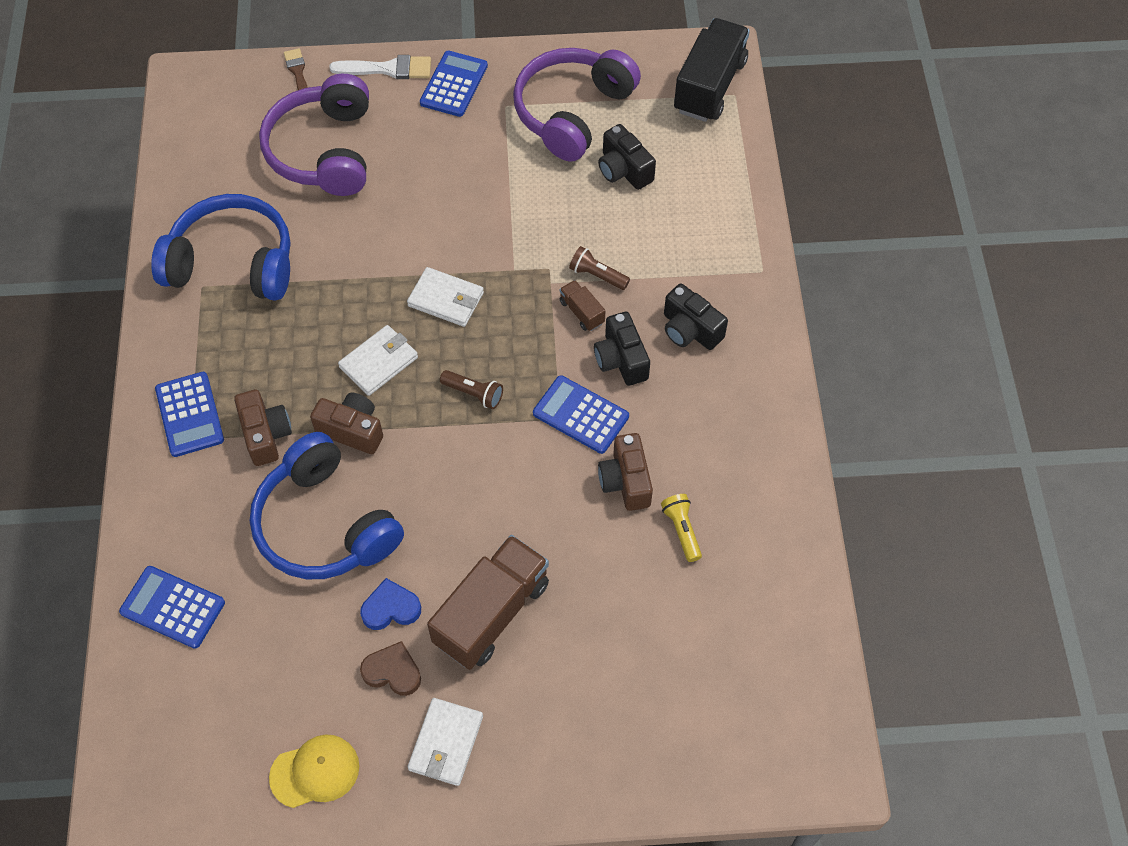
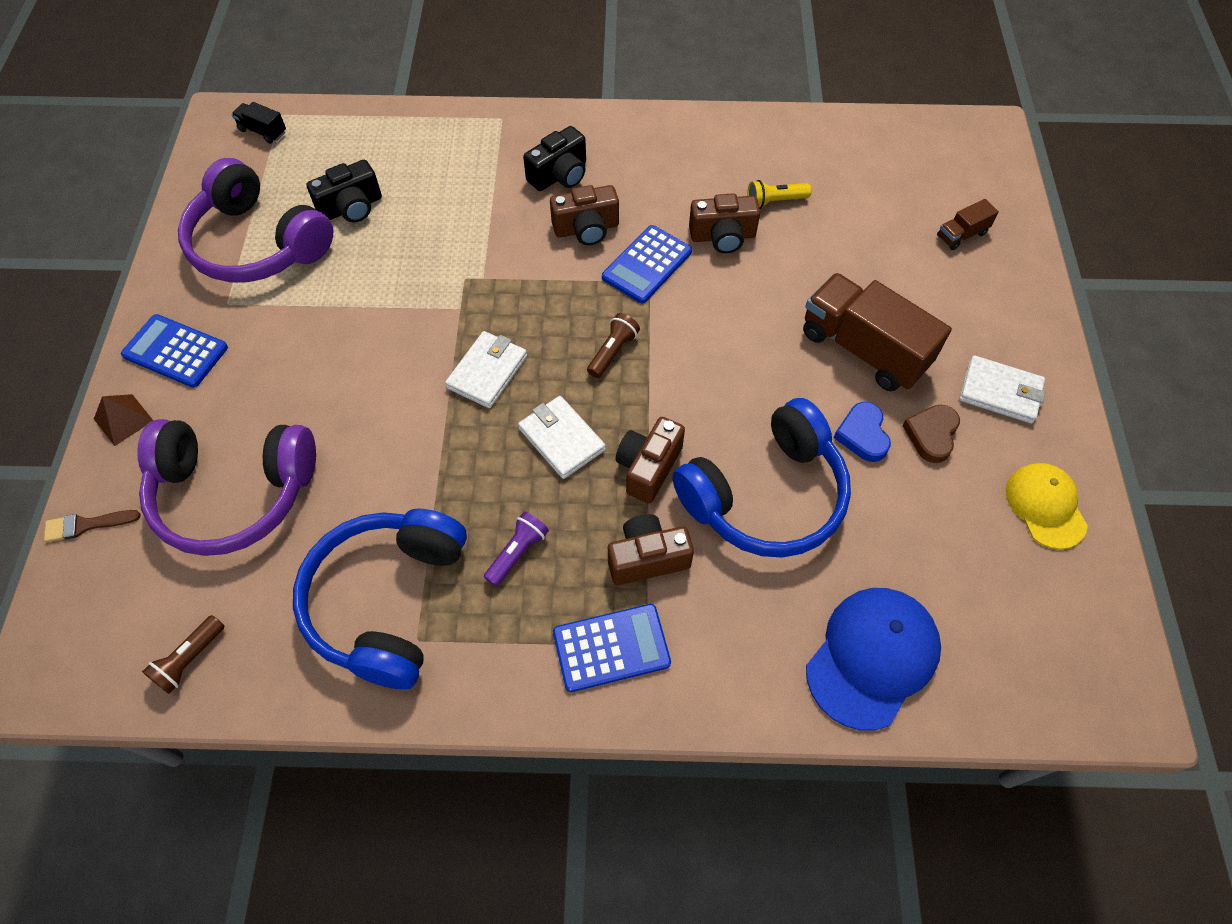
camera: 85 degrees left, 0 degrees up
(172, 607) = (872, 657): blue calculator -> blue cap
(272, 342) = (517, 553): none -> purple flashlight
(388, 69) = (123, 419): white brush -> brown pyramid
(582, 312) = (525, 255): brown truck -> brown truck (961, 235)
(597, 275) = (482, 239): brown flashlight -> brown flashlight (190, 659)
(621, 359) = (586, 229): black camera -> brown camera
(709, 86) = (263, 131): black truck -> black truck, size x0.45

